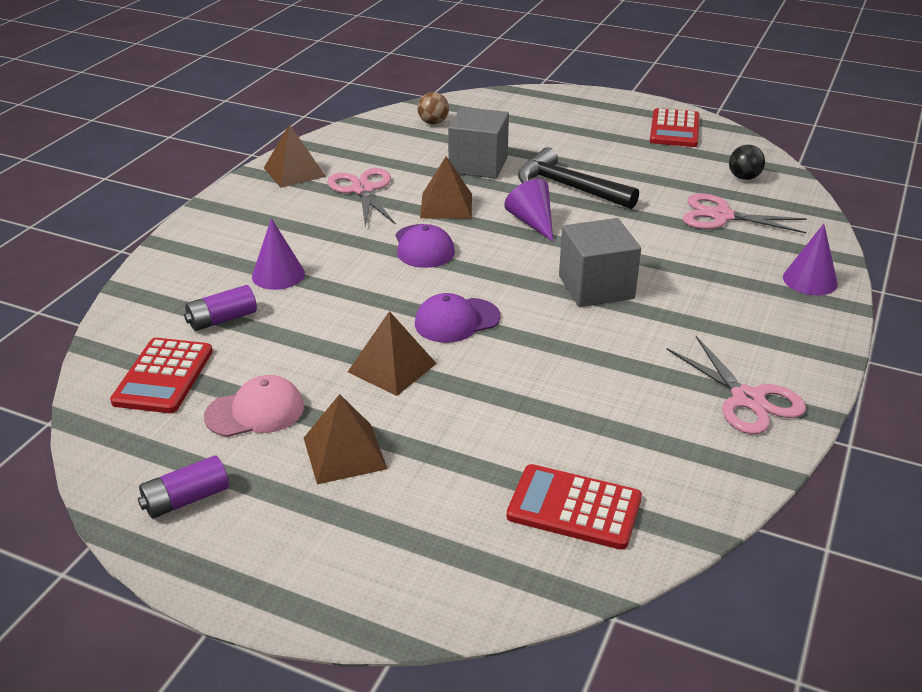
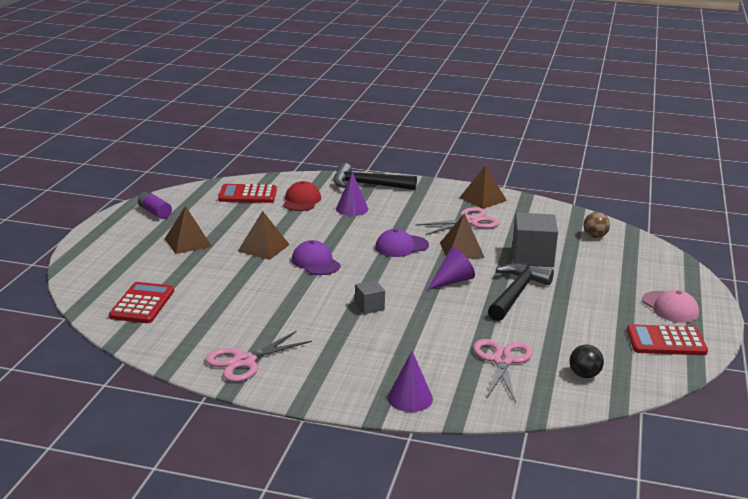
camera: 80 degrees right, 10 degrees down
(192, 253) = (367, 185): none -> black hammer
(222, 319) = (301, 201): purple battery -> red cap
(255, 412) = (220, 218): pink cap -> pink cap (670, 307)
(596, 287) = (369, 307): grey cube -> grey cube, size x0.52

